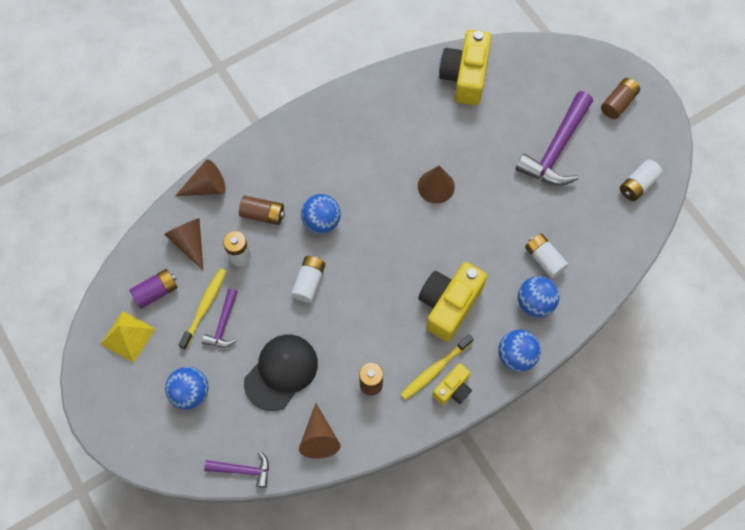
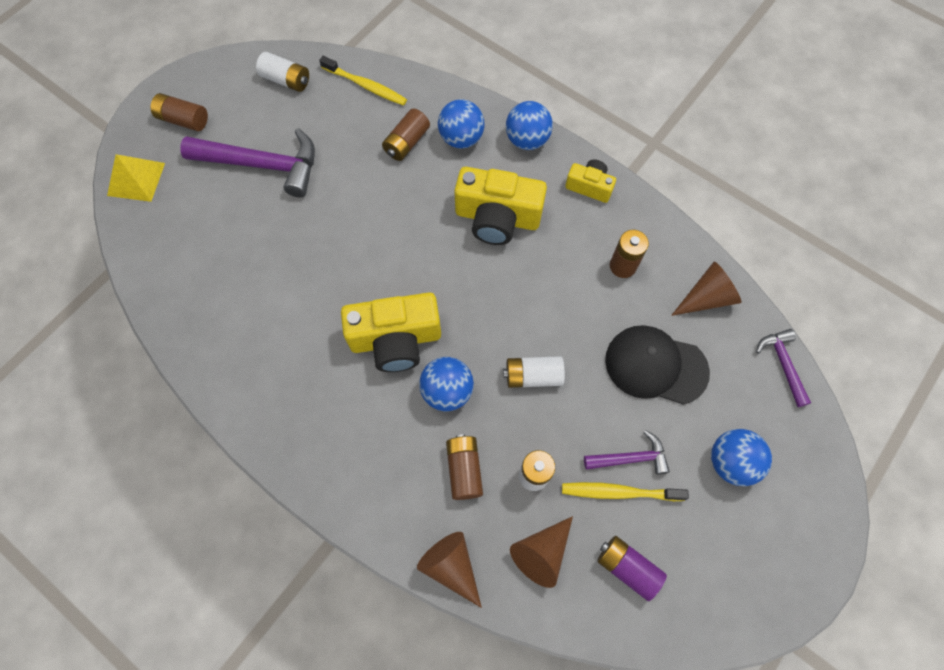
camera: 110 degrees left, 0 degrees up
(128, 336) = (702, 578): yellow pyramid -> yellow pyramid (136, 179)
(435, 369) = (577, 209): yellow toothbrush -> yellow toothbrush (366, 86)
(436, 186) = (353, 275): brown cone -> none
(465, 76) = (183, 289): yellow camera -> yellow camera (396, 340)
(544, 259) = (407, 143): white battery -> brown battery

